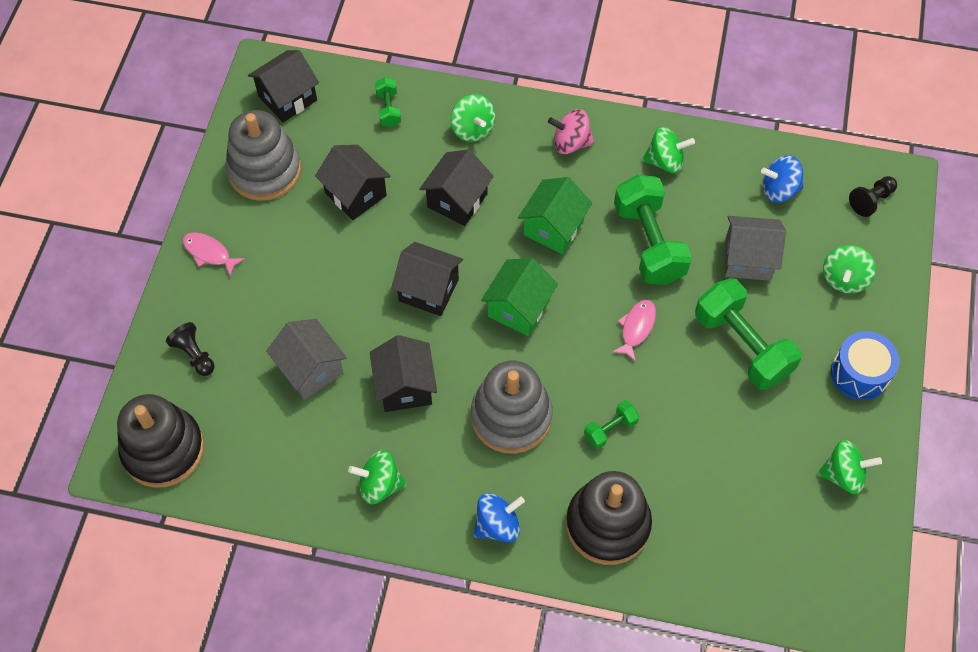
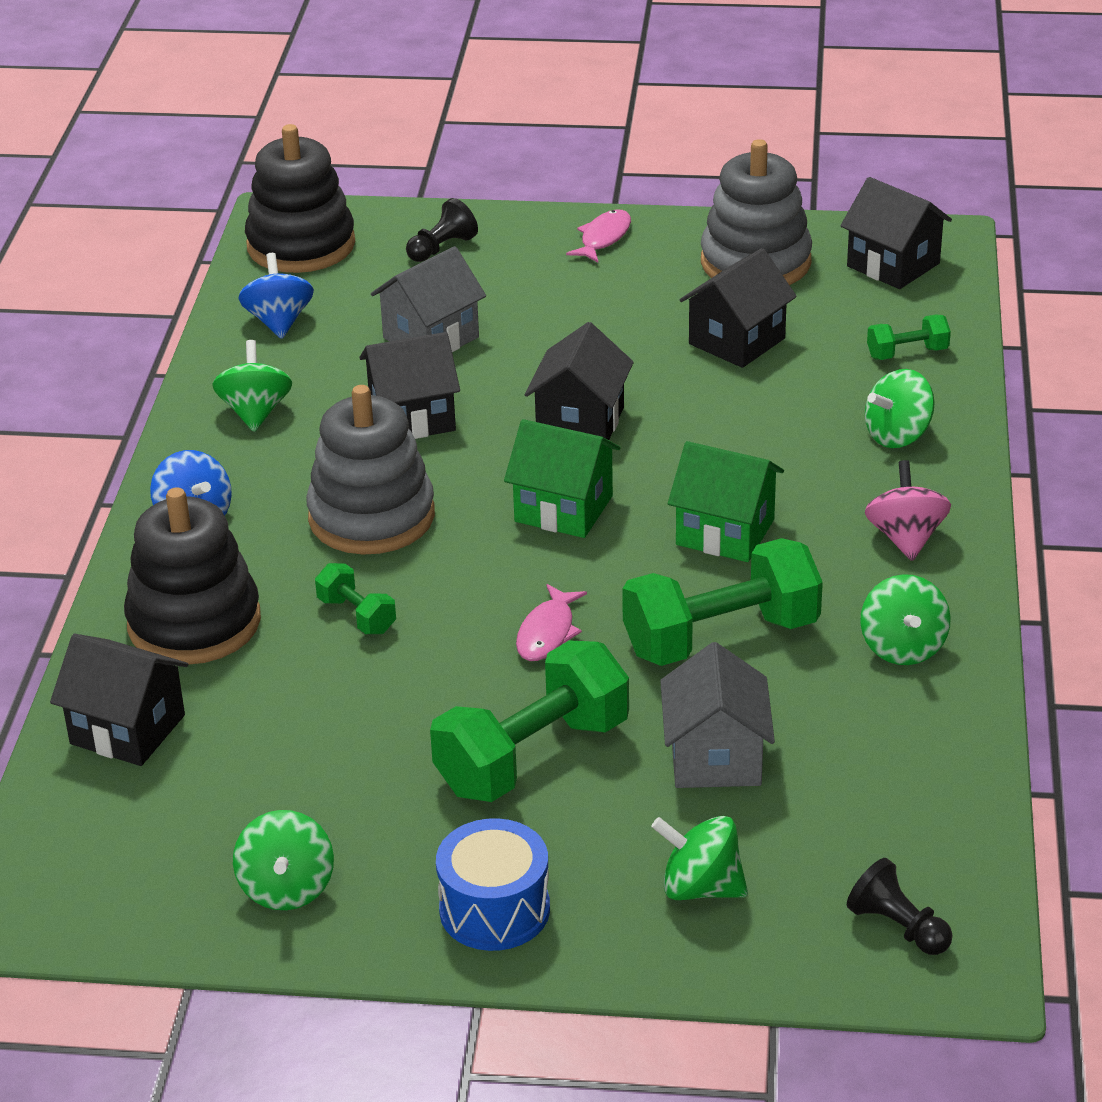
camera: 85 degrees right, 25 degrees down
(457, 200) = (752, 433): black house -> black house (128, 729)
(636, 328) = (547, 632): pink fish -> pink fish turned 90 degrees clockwise
(779, 190) = (884, 795): blue spinning top -> blue spinning top (279, 322)

